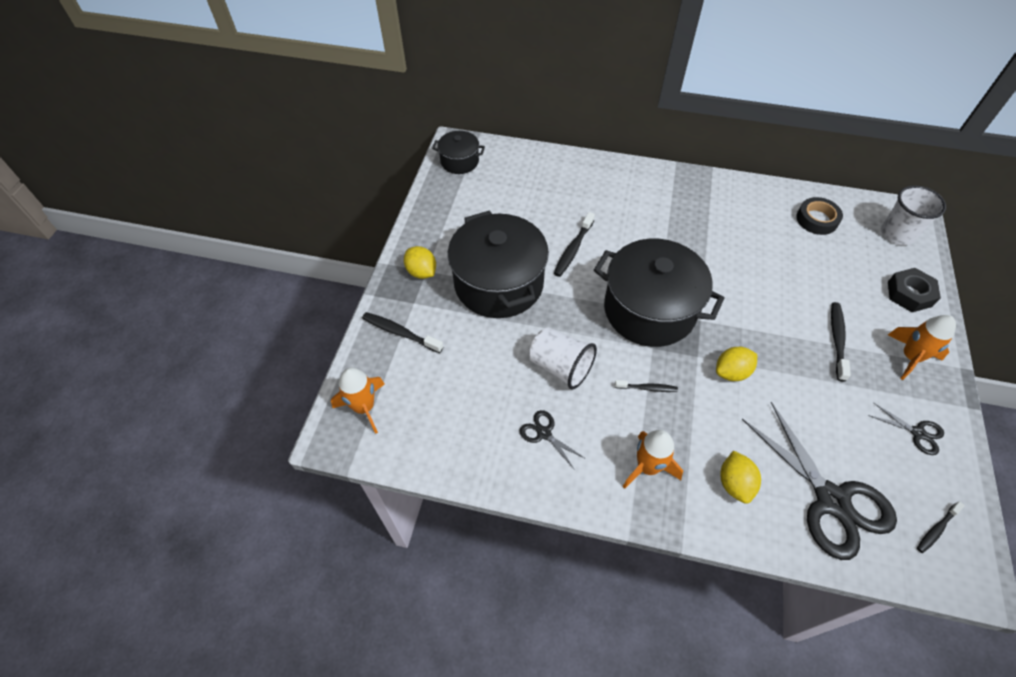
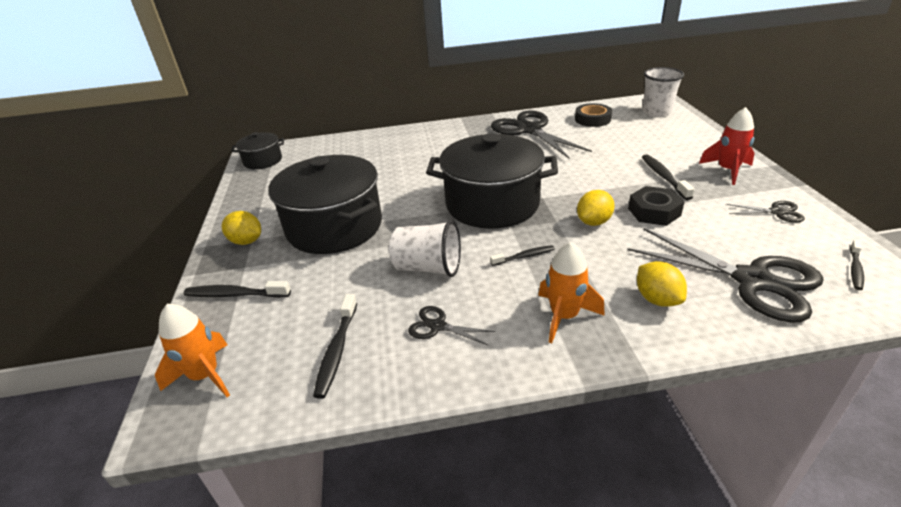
camera: 20 degrees left, 20 degrees down
(573, 249) = (398, 186): black toothbrush -> black toothbrush (337, 351)
(738, 211) = (529, 130): none -> black scissors
(909, 294) = (694, 138): black nut -> black nut (654, 212)
(910, 357) = (727, 170): orange rocket -> red rocket

